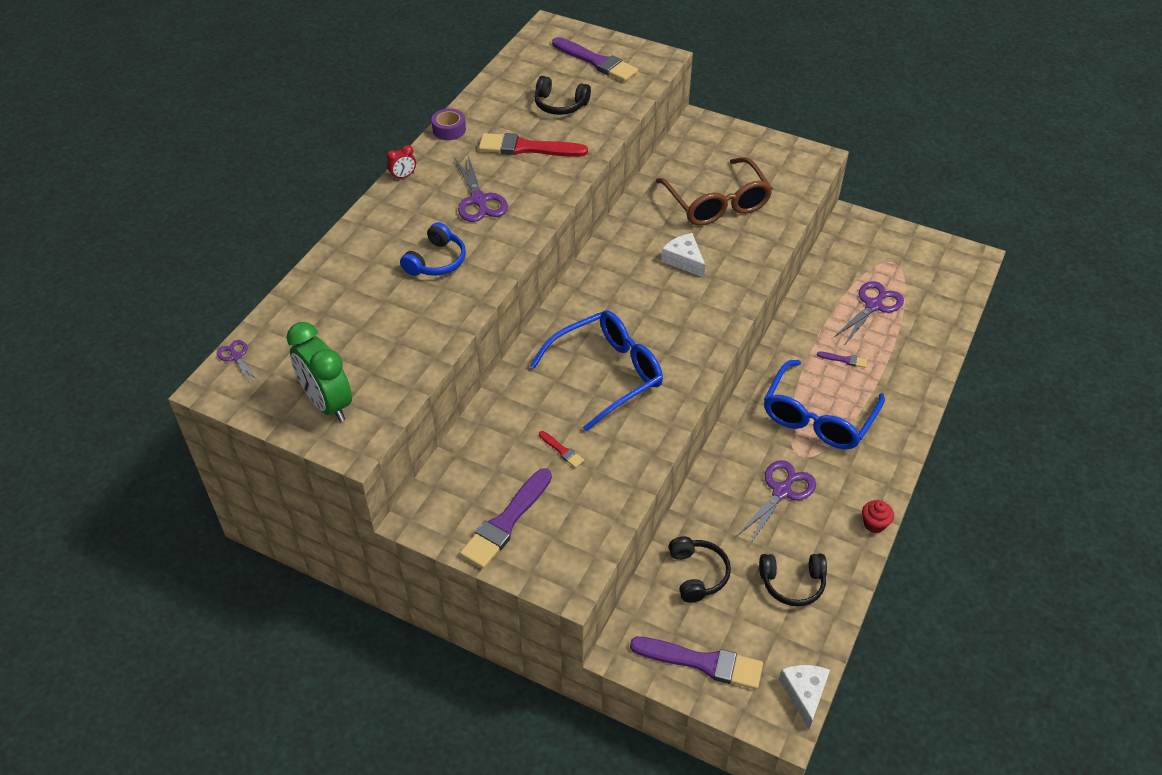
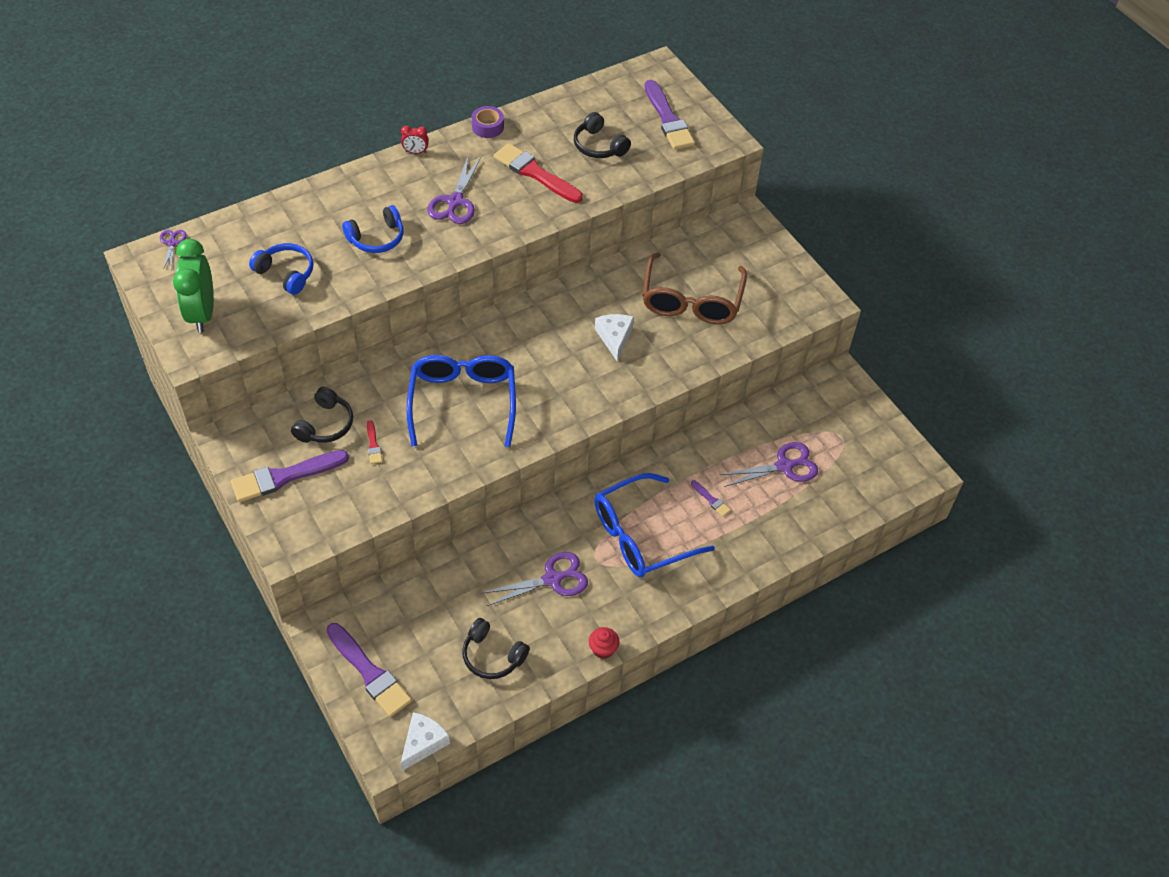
camera: 30 degrees right, 5 degrees up
(378, 329) = (286, 273): none -> blue headphones
(607, 374) = (463, 402): blue glasses -> blue glasses turned 90 degrees counterclockwise
(698, 574) = (426, 604): black headphones -> black headphones (325, 424)

